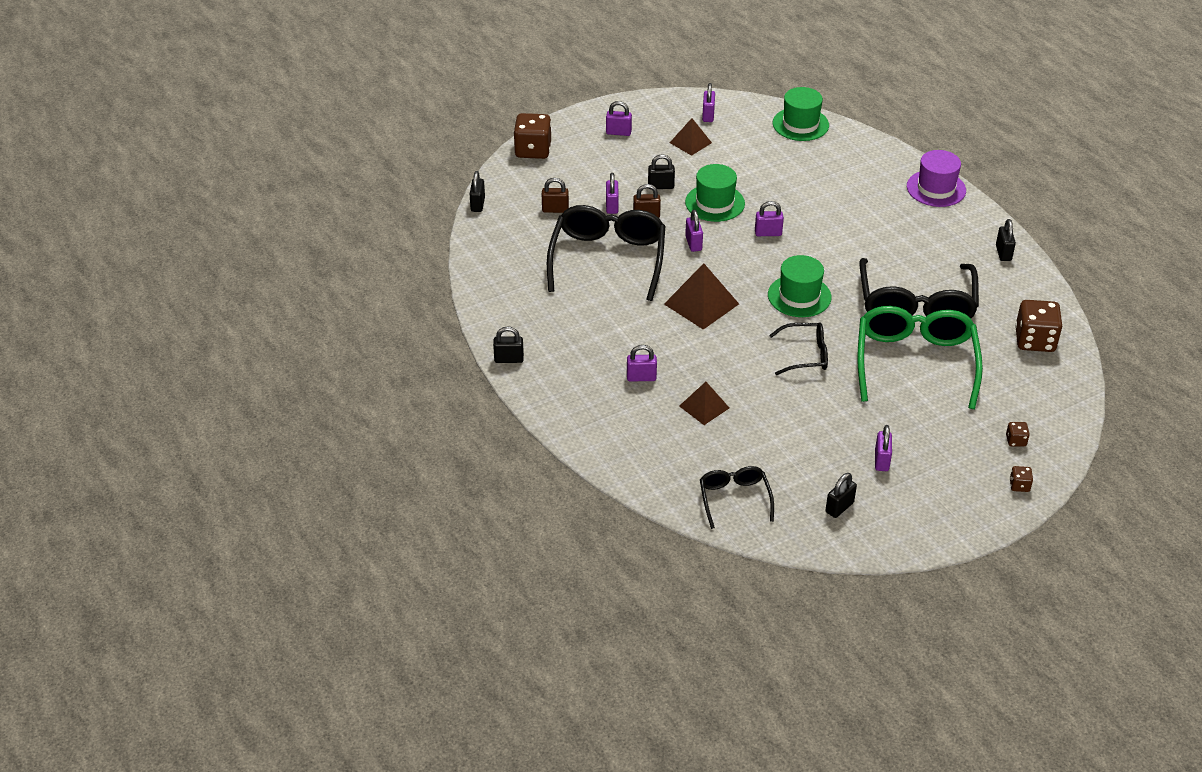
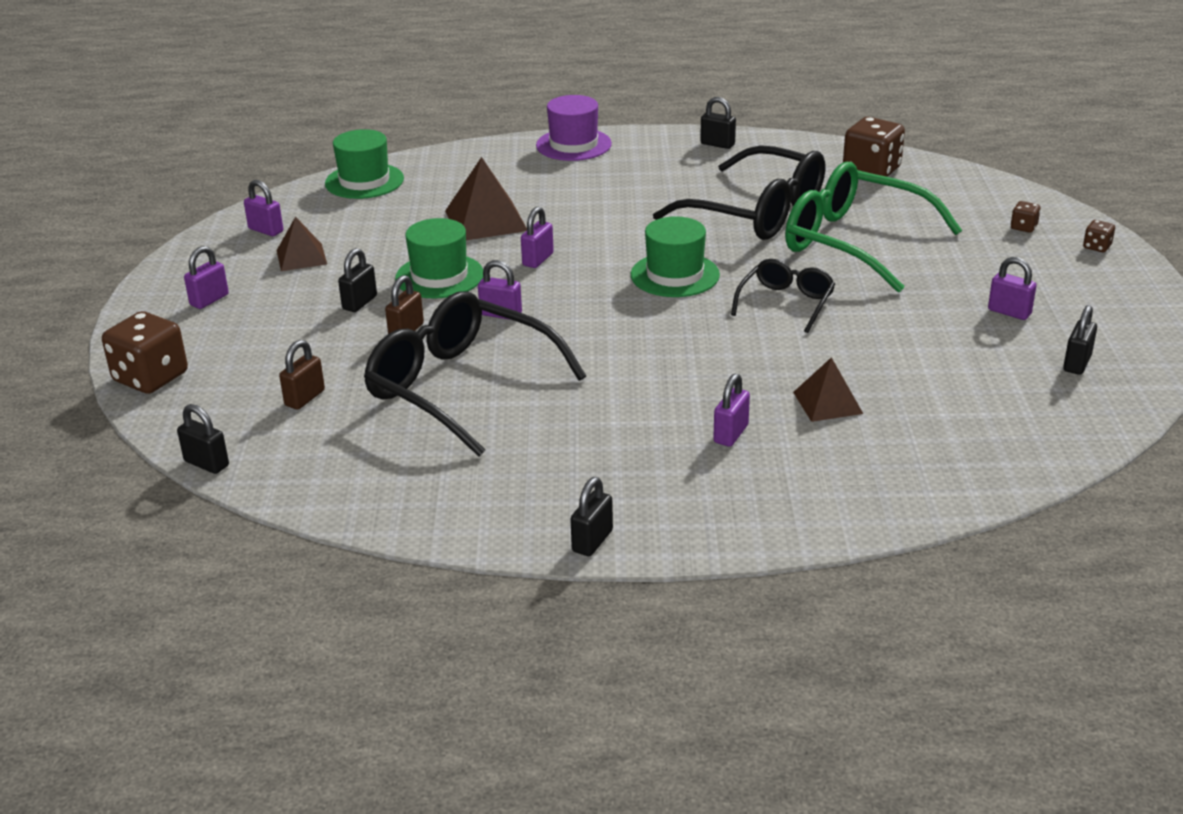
camera: 60 degrees left, 10 degrees down
(612, 206) = (354, 351): purple padlock -> none
(701, 304) = (624, 344): brown pyramid -> brown pyramid (486, 220)
(734, 499) = (1021, 433): black glasses -> none
(839, 507) = (1077, 363): black padlock -> black padlock turned 45 degrees clockwise

